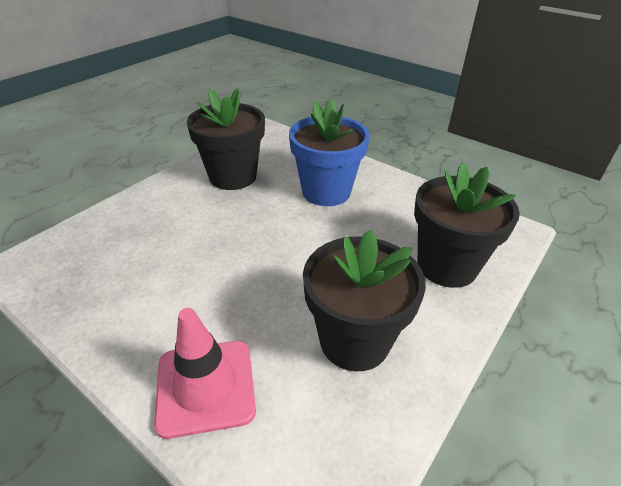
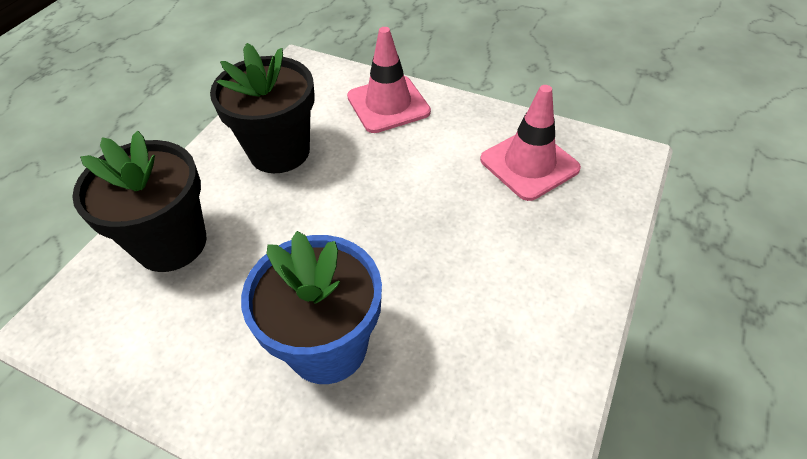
camera: 170 degrees right, 10 degrees up
(111, 274) = (529, 164): none -> pink traffic cone
(233, 176) = (492, 350): black flower pot -> none

